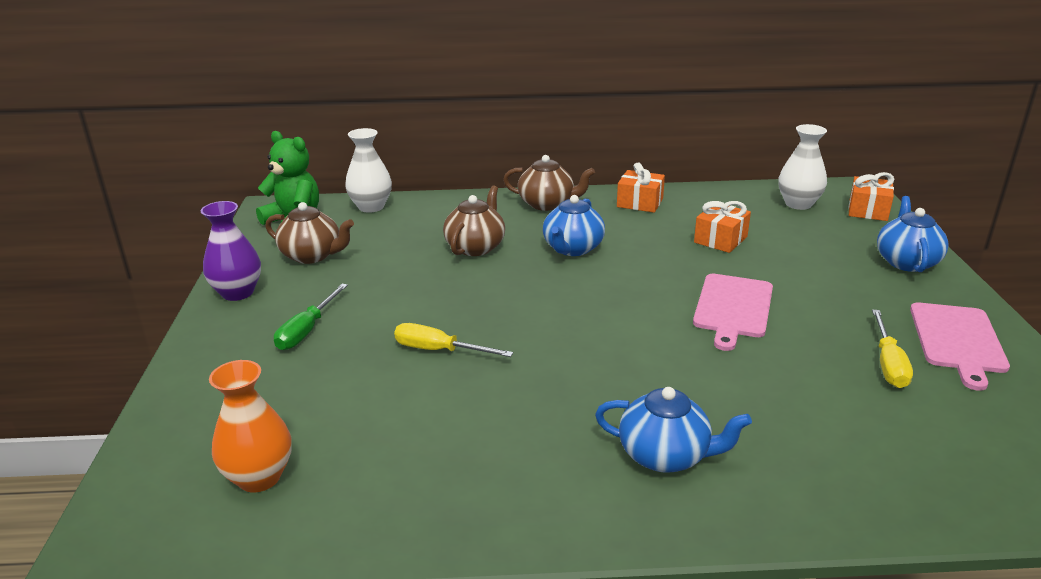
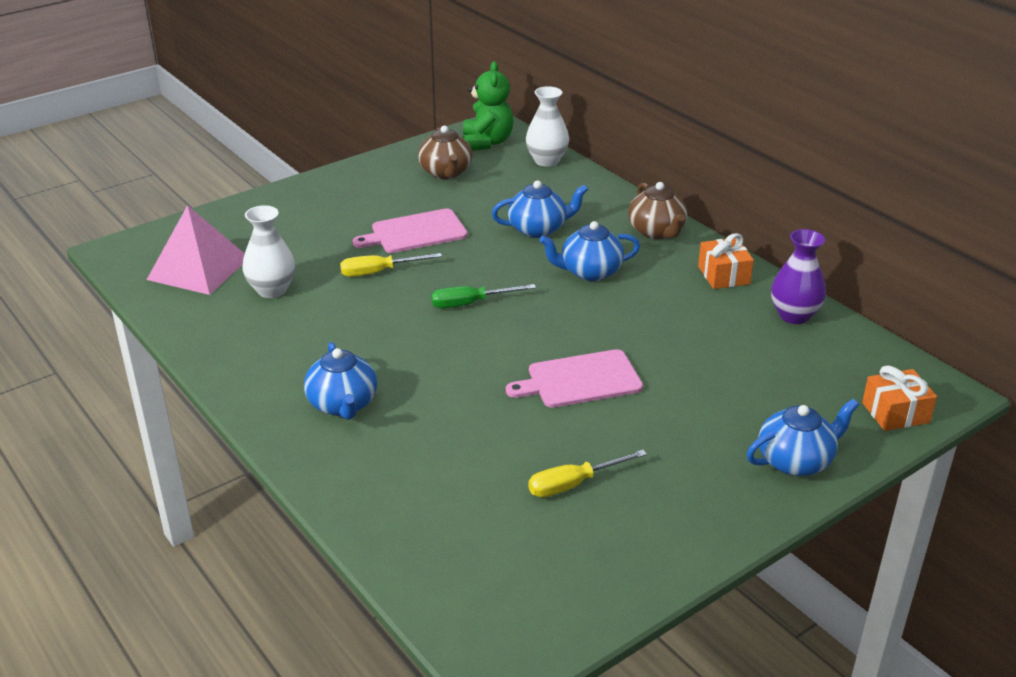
camera: 55 degrees right, 5 degrees up
(238, 293) = (369, 171): purple vase -> purple vase (794, 315)
(259, 477) = (198, 268): orange vase -> pink pyramid
(307, 330) = (351, 215): green screwdriver -> green screwdriver (470, 303)
(439, 350) = (378, 272): yellow screwdriver -> yellow screwdriver turned 90 degrees counterclockwise
(476, 247) = (538, 229): brown teapot -> blue teapot
(720, 239) = (703, 340): orange gift -> none
(798, 204) = (848, 364): white vase -> white vase (272, 290)
(957, 340) = (660, 519): pink cutting board -> pink cutting board (415, 232)

